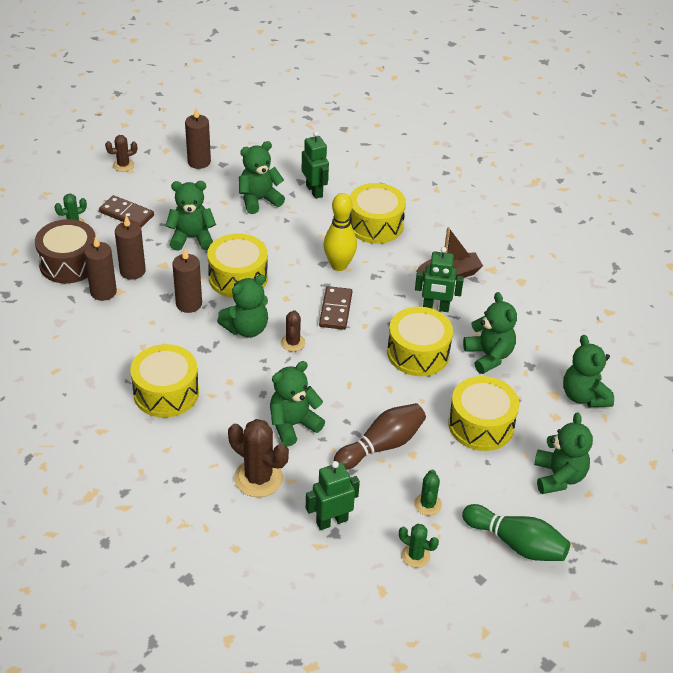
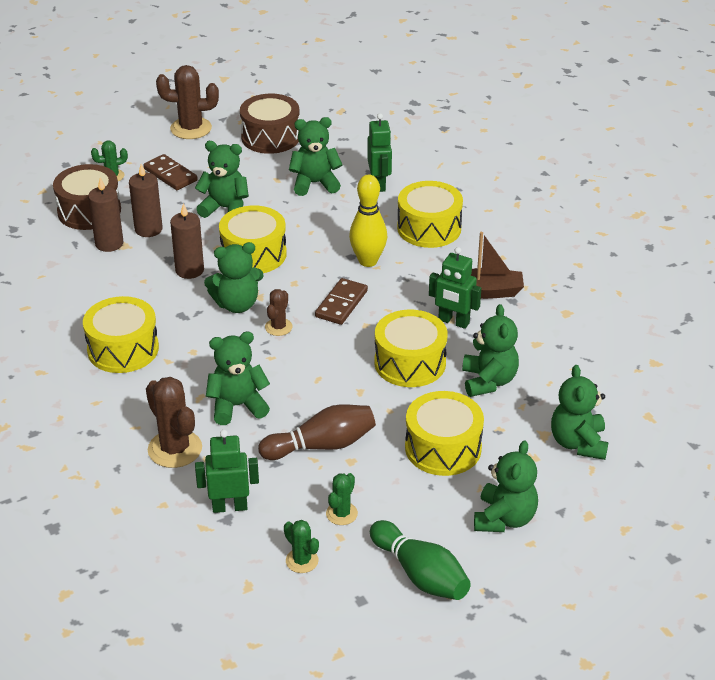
camera: 20 degrees right, 5 degrees down
(123, 165) = (191, 128): brown cactus -> brown cactus, size x1.79
(199, 162) = (270, 137): brown candle -> brown drum

